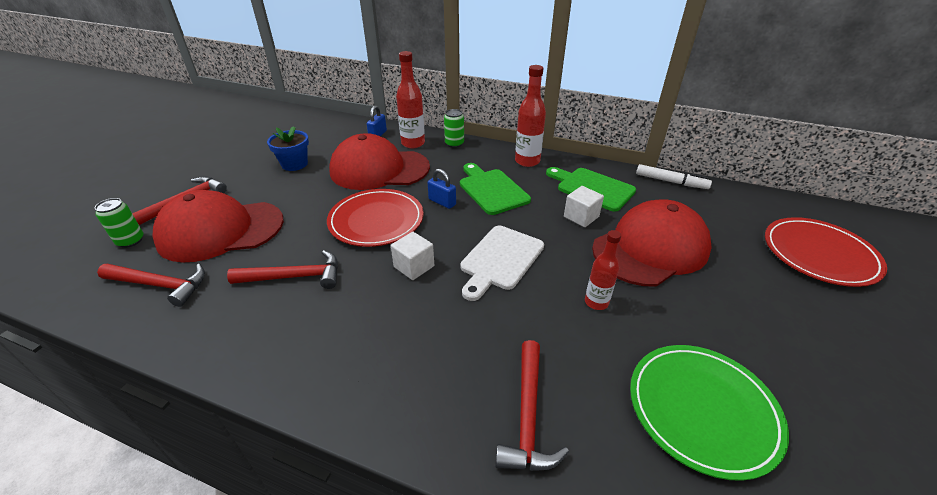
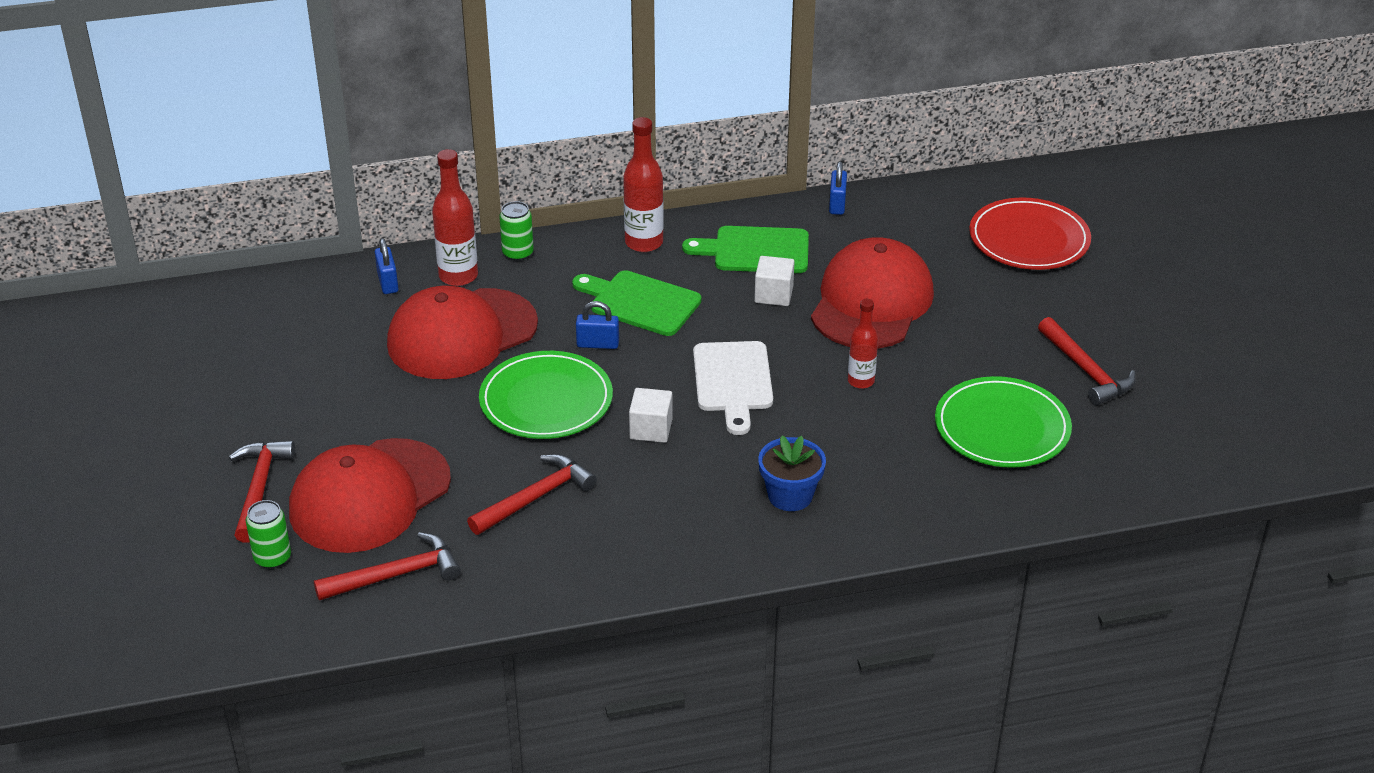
camera: 35 degrees left, 0 degrees up
(294, 164) = (330, 377): blue flower pot -> blue flower pot (790, 496)
(376, 220) = (546, 400): red plate -> green plate
(527, 416) = (877, 496): red hammer -> red hammer (1086, 371)
(671, 182) = (837, 204): white marker -> blue padlock

